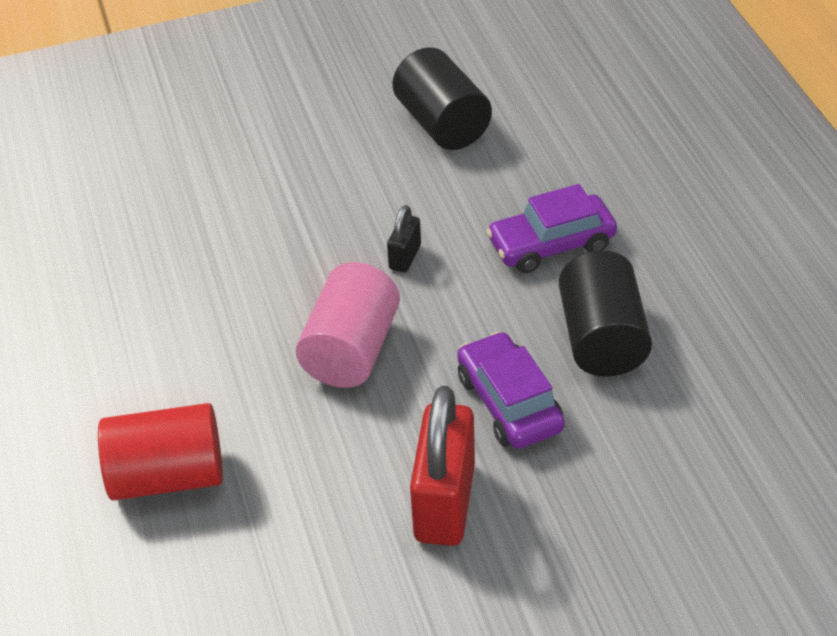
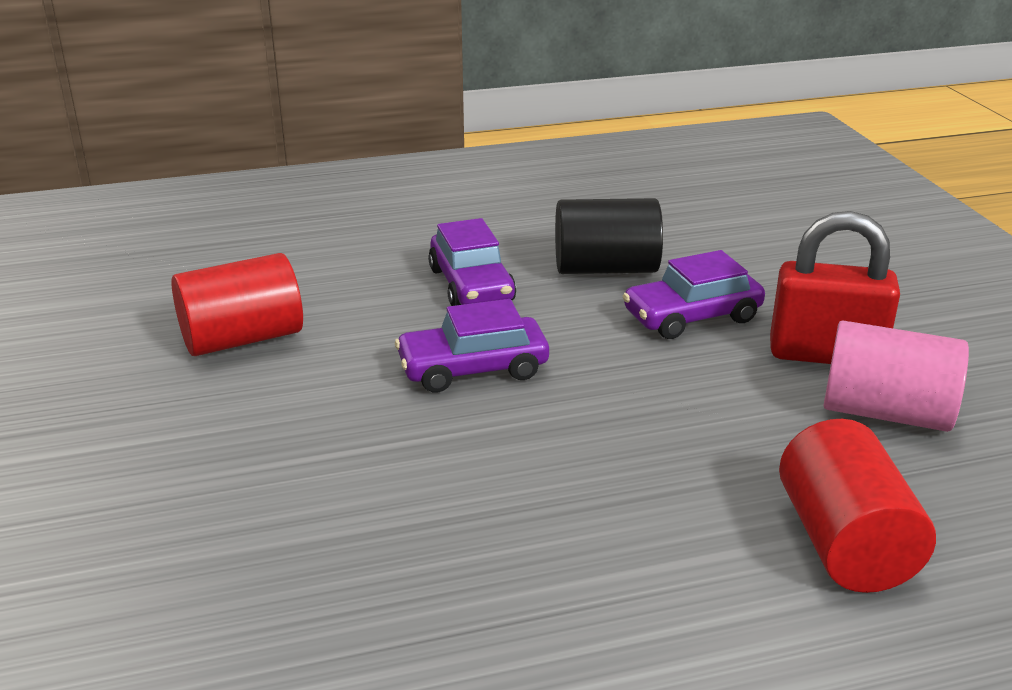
camera: 90 degrees left, 15 degrees down
(351, 350) = (622, 406): pink cylinder -> pink cylinder (886, 412)
(405, 257) = (473, 369): black padlock -> purple car
(442, 124) = (242, 339): black cylinder -> red cylinder

